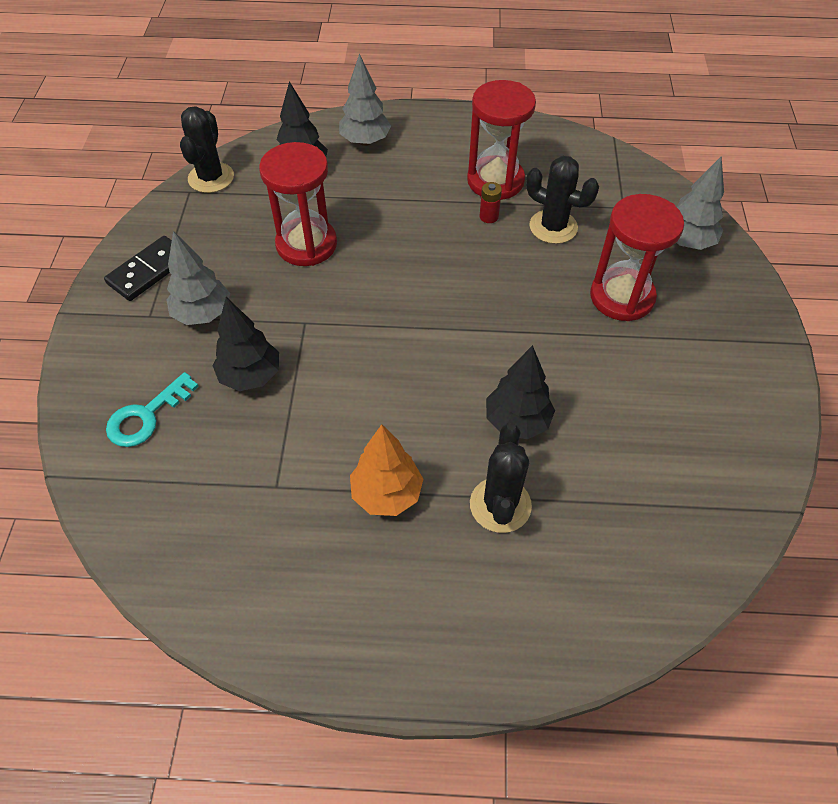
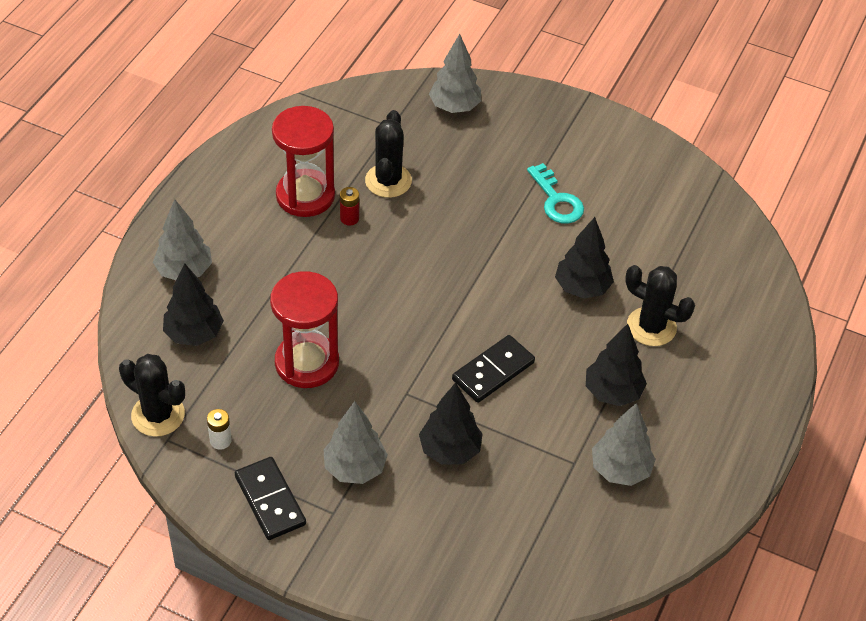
camera: 70 degrees left, 5 degrees down
(146, 416) = (458, 540): turquoise key -> turquoise key (557, 200)
(199, 221) = (220, 440): none -> white battery
(283, 533) = (620, 470): none -> grey tree
(363, 380) = (493, 371): none -> black domino
(387, 494) = (612, 392): orange tree -> black tree
(553, 227) = (388, 181): black cactus -> black cactus turned 45 degrees counterclockwise
(622, 297) = (491, 172): red hourglass -> none

